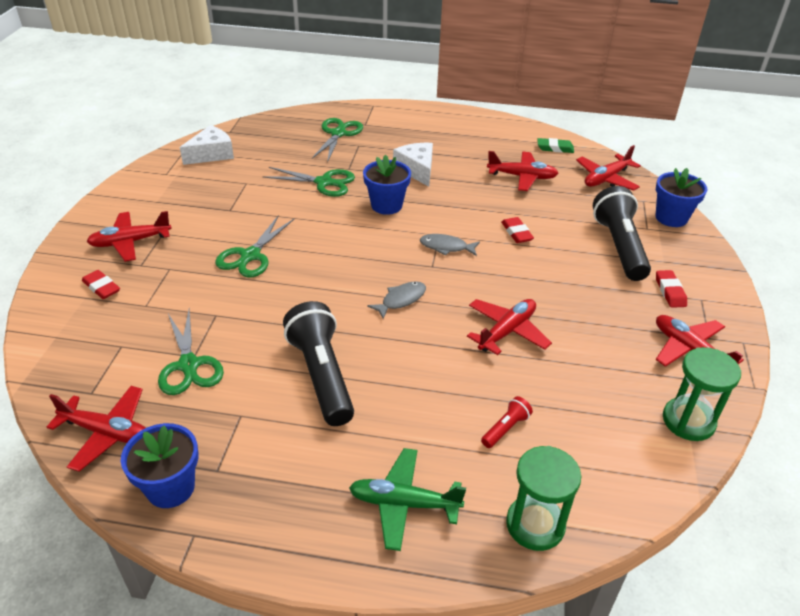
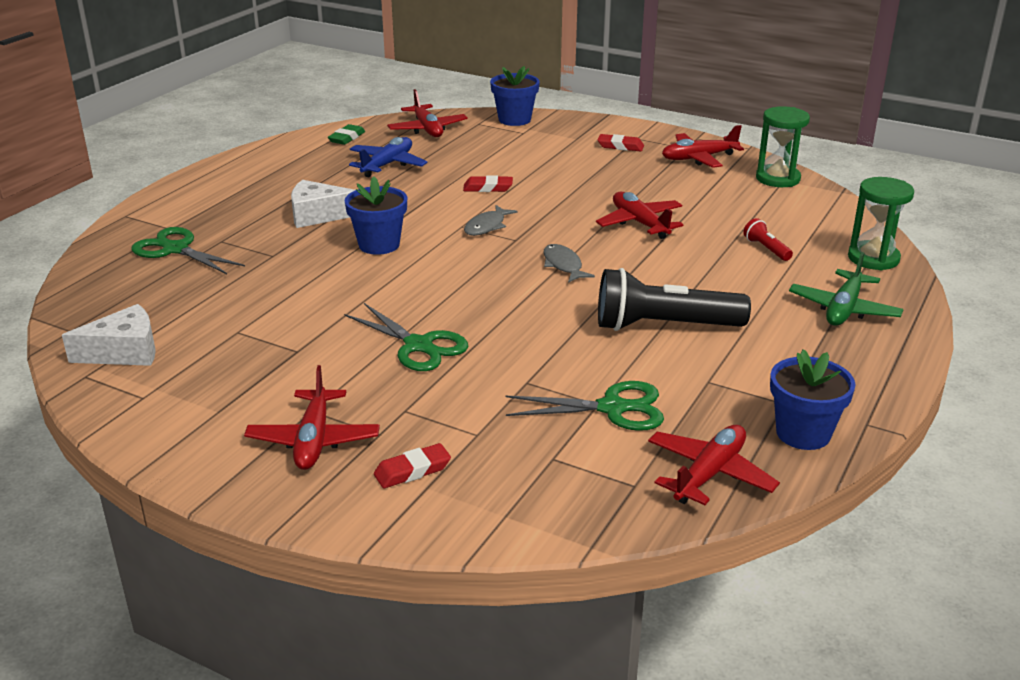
camera: 70 degrees left, 10 degrees down
(211, 154) = (124, 352): white cheese -> white cheese turned 90 degrees clockwise
(324, 182) = (290, 276): green scissors -> none
(522, 177) = (387, 165): red plane -> blue plane
(619, 246) = (543, 150): black flashlight -> none

